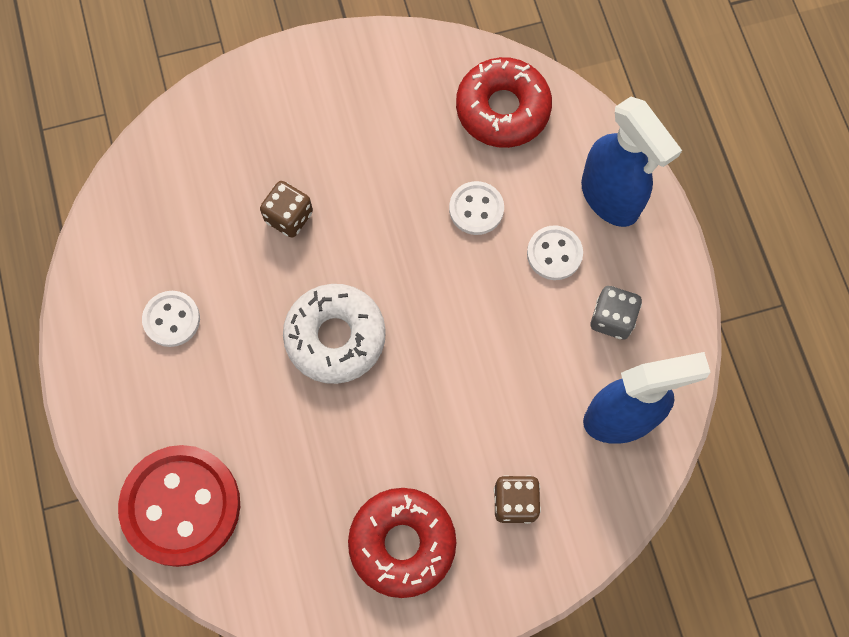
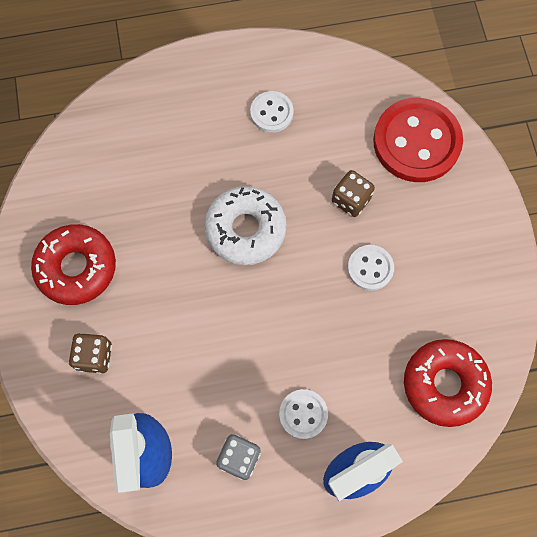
camera: 95 degrees right, 0 degrees up
(181, 506) = (129, 116): red button -> red button (416, 142)
(476, 209) = (349, 351): white button -> white button (370, 268)

